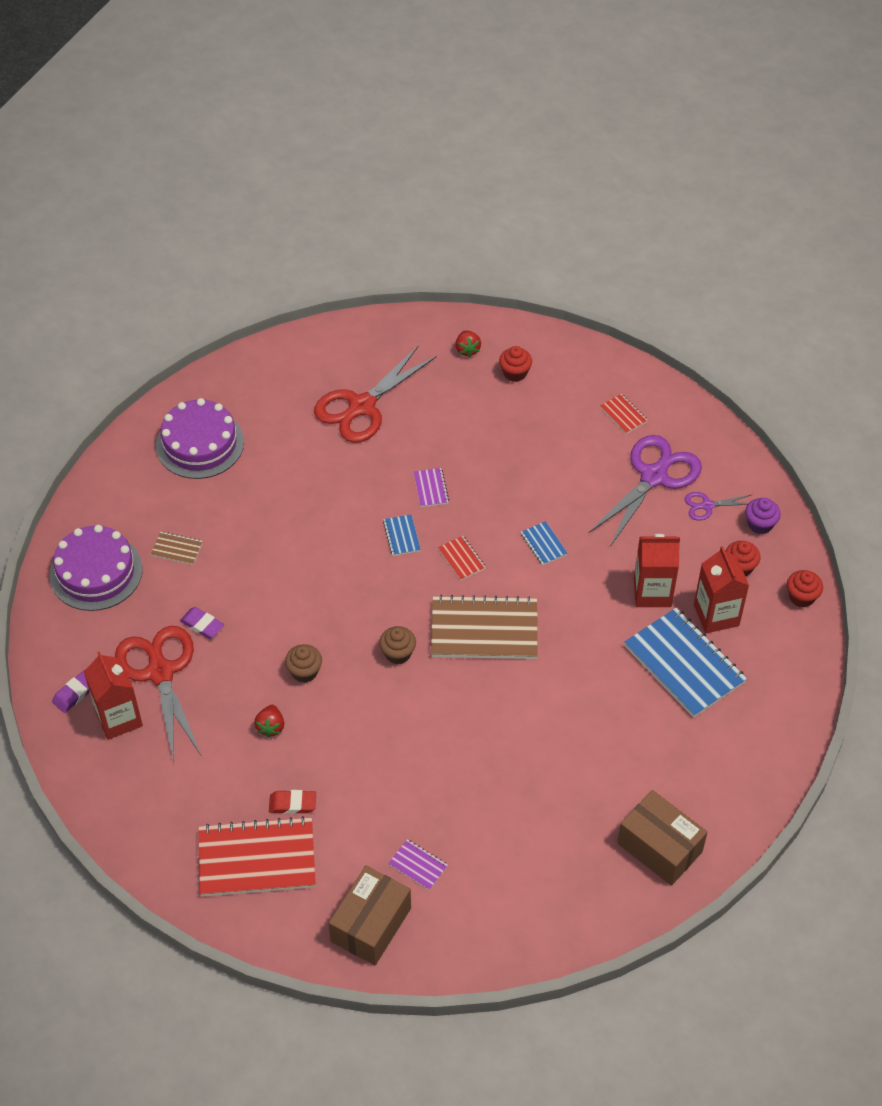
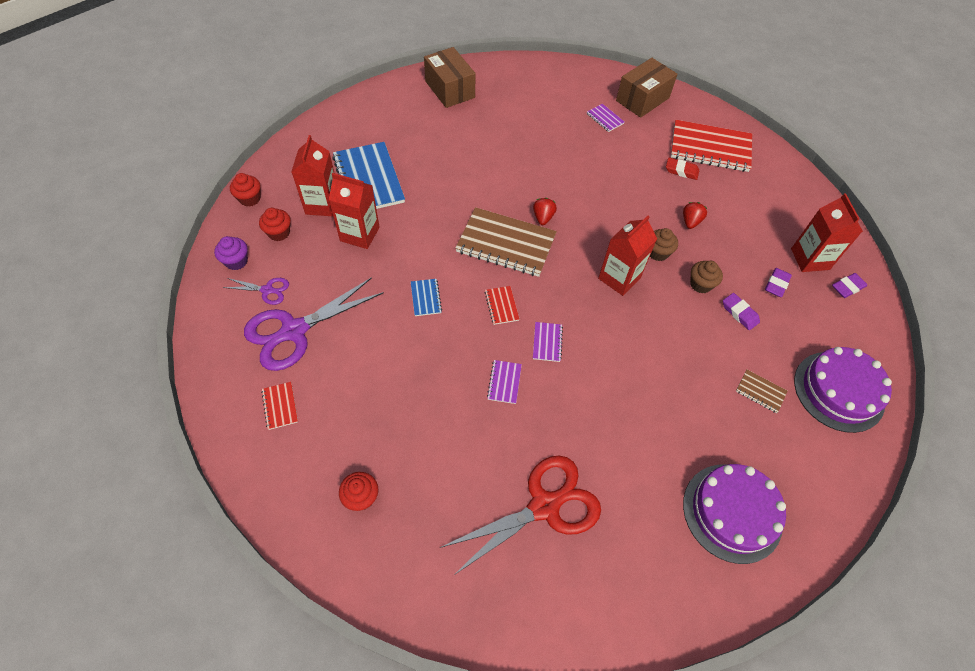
camera: 165 degrees left, 5 degrees up
(160, 672) = (776, 284): red scissors -> purple eraser
(343, 627) = (619, 278): none -> red carton
(398, 653) = (580, 245): brown cupcake -> brown cupcake (700, 284)
(401, 536) = (547, 342): blue notebook -> purple notebook
(467, 350) = (399, 551): red strawberry -> red strawberry (543, 217)

